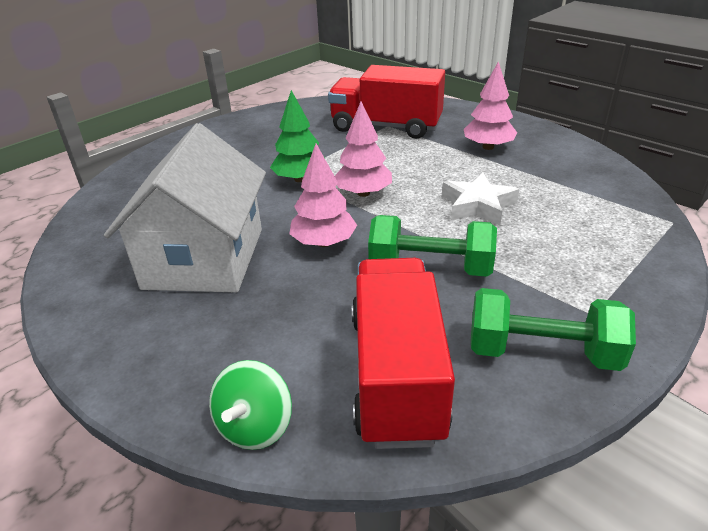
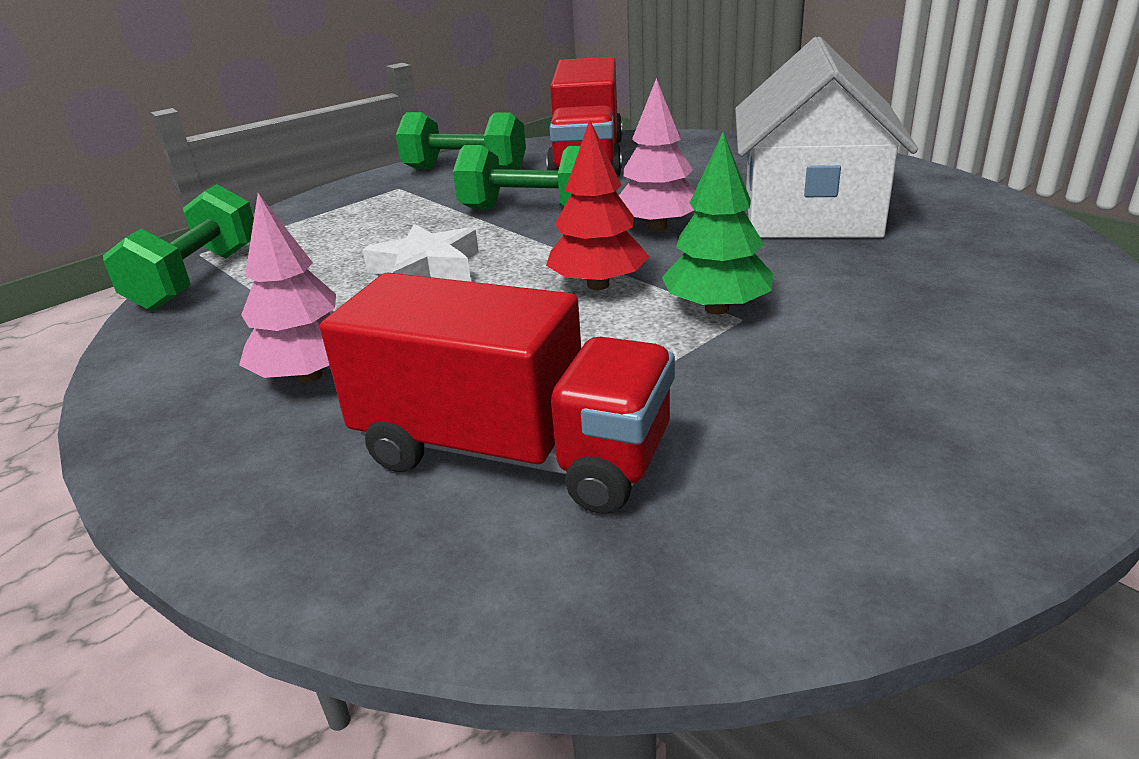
camera: 175 degrees left, 5 degrees down
(255, 426) = (693, 140): green spinning top -> none
(363, 193) = (598, 285): pink tree -> red tree
(633, 199) = (198, 278): none -> green dumbbell

